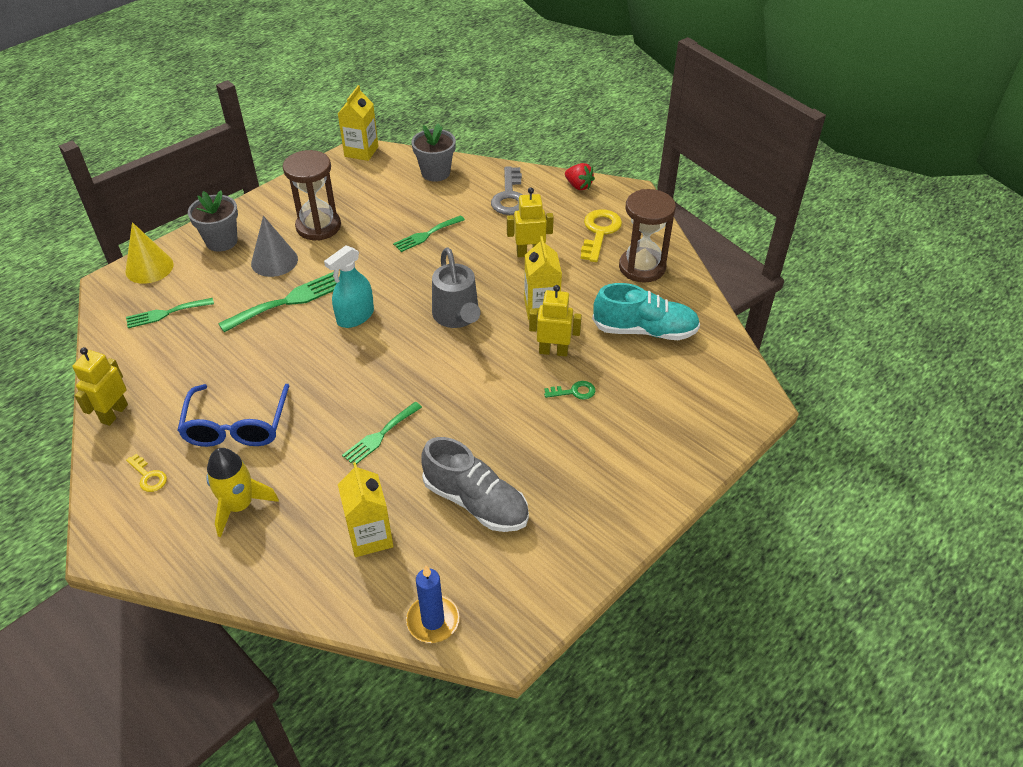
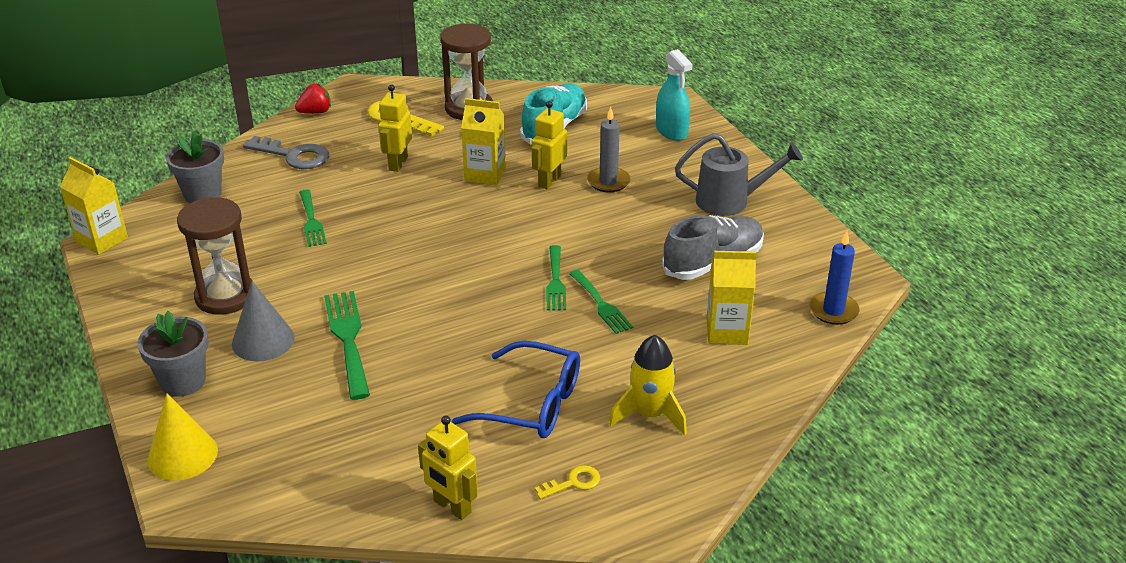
camera: 70 degrees left, 10 degrees down
(166, 313) = (293, 446): green fork -> green fork (555, 282)
(355, 316) = (412, 293): turquoise spray bottle -> turquoise spray bottle (671, 131)
(457, 317) = (462, 226): grey watering can -> grey watering can (730, 201)
(574, 392) = (608, 182): green key -> grey candle

